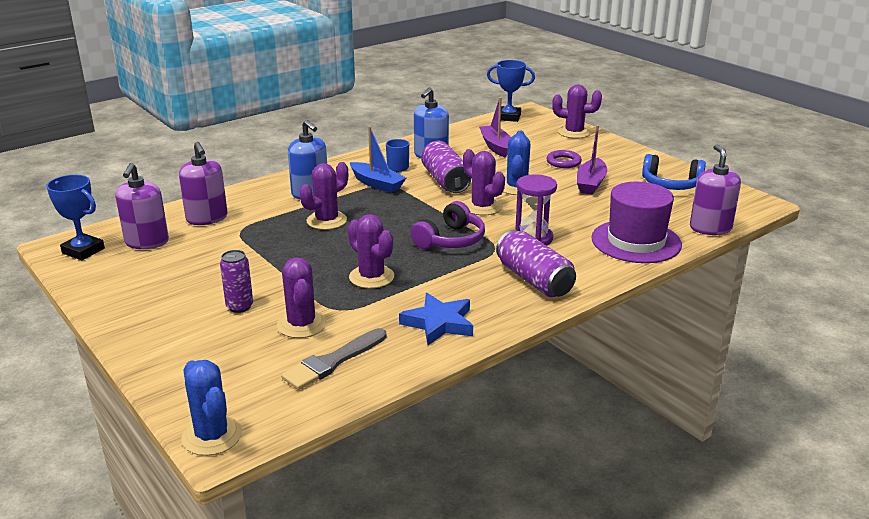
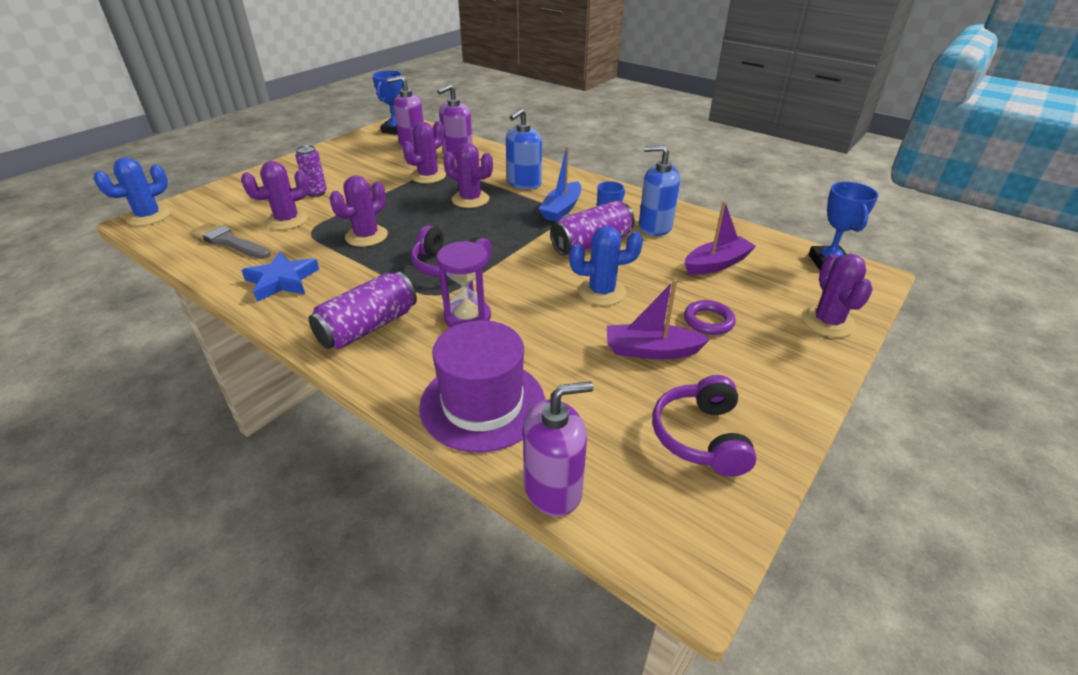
camera: 75 degrees right, 10 degrees up
(482, 207) = (536, 275): purple cactus -> purple cactus (428, 176)
(671, 184) = (701, 437): blue headphones -> purple headphones

